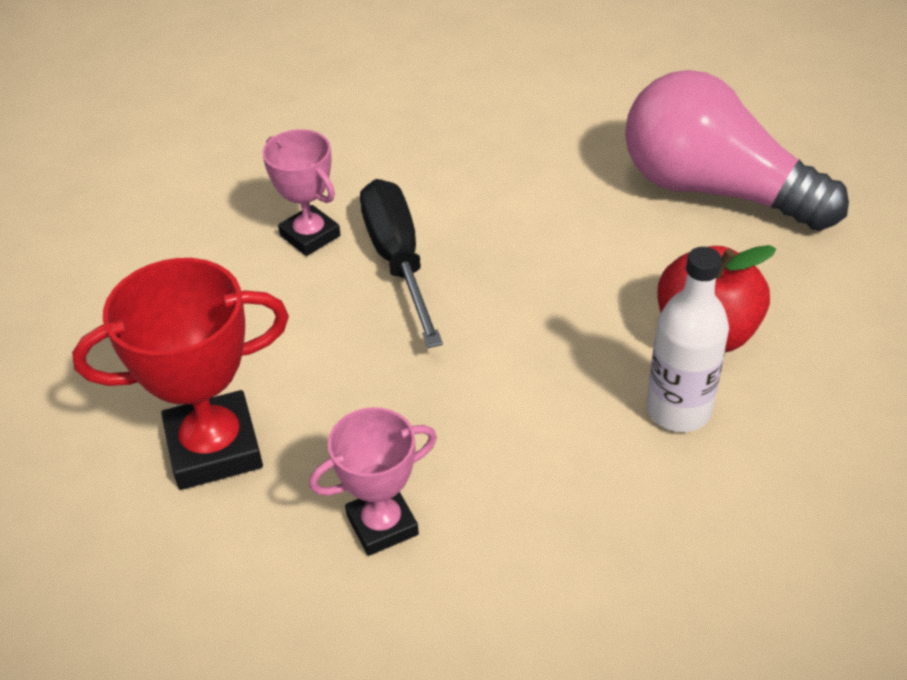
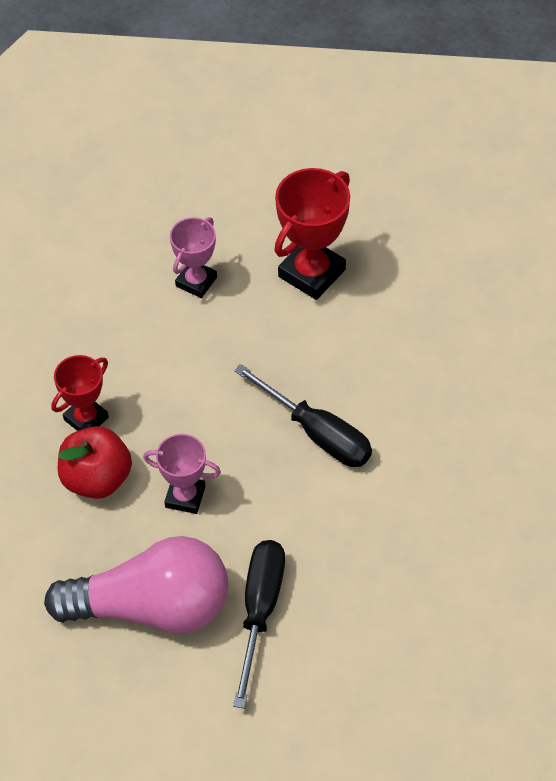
camera: 145 degrees right, 10 degrees up
(310, 236) = (388, 422): pink trophy -> pink trophy (185, 497)
(599, 144) = (260, 611): none -> black screwdriver
(678, 410) = (86, 419): white bottle -> red trophy

